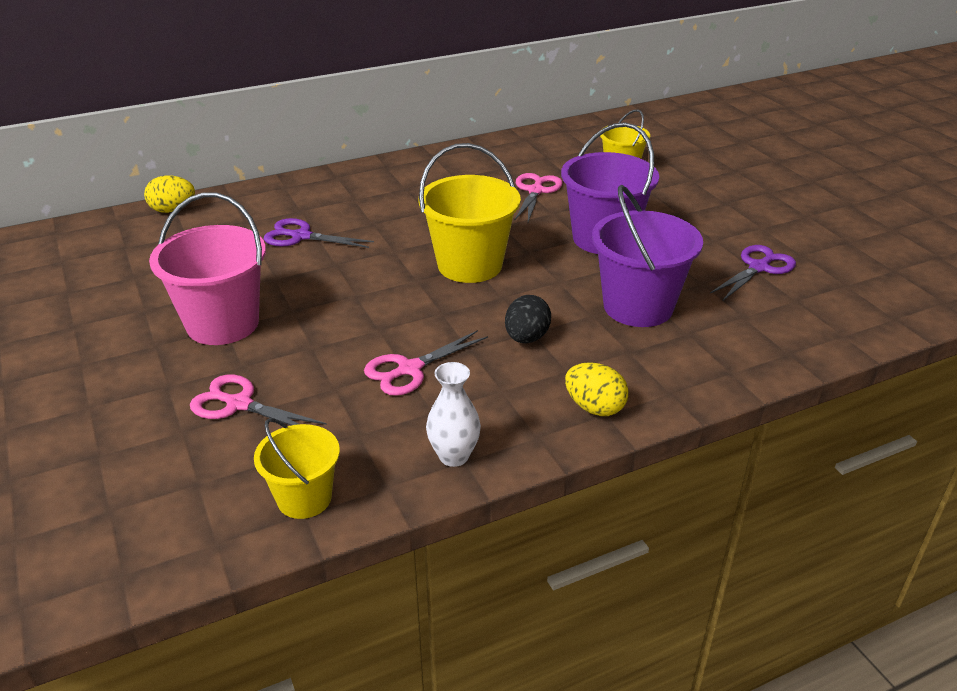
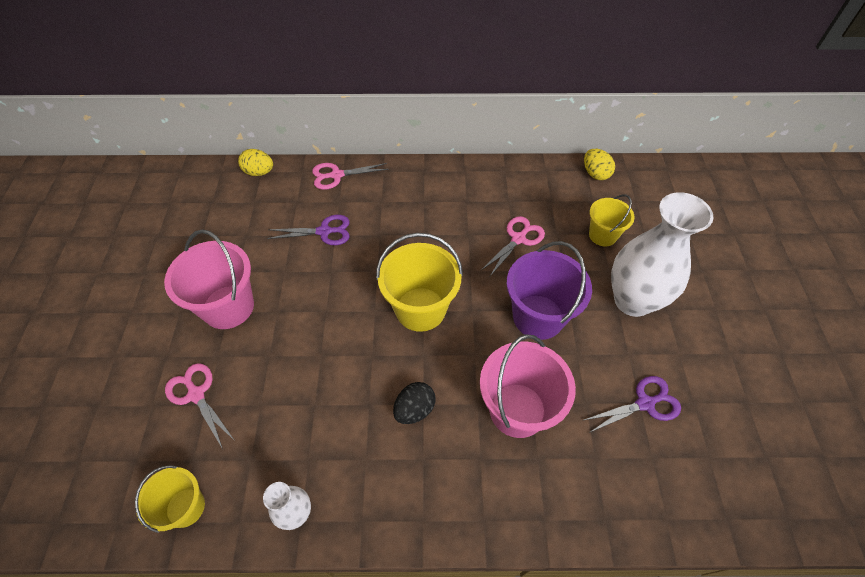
camera: 25 degrees right, 20 degrees up
(301, 236) = (324, 231): purple scissors -> purple scissors turned 135 degrees clockwise
(409, 369) = (317, 407): pink scissors -> pink scissors (336, 175)
(594, 407) = (418, 509): yellow egg -> yellow egg (595, 174)
(638, 307) = (517, 410): purple bucket -> pink bucket
(688, 205) = (632, 300): none -> white vase

